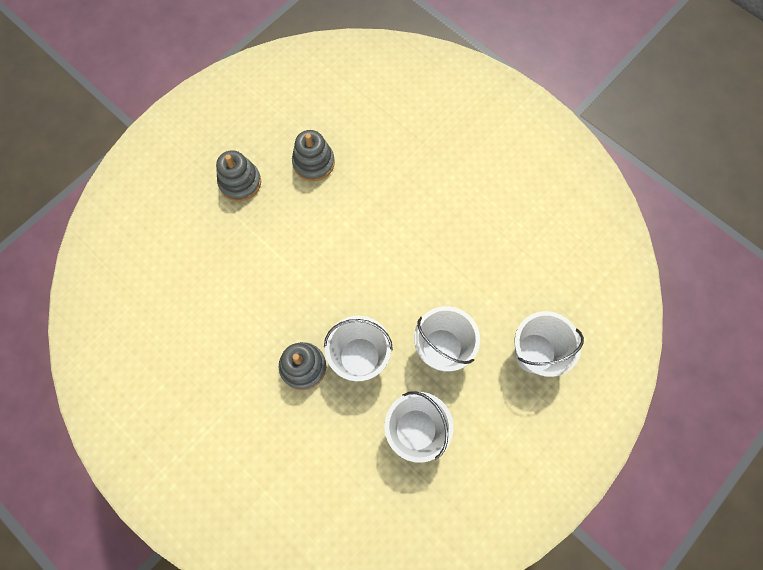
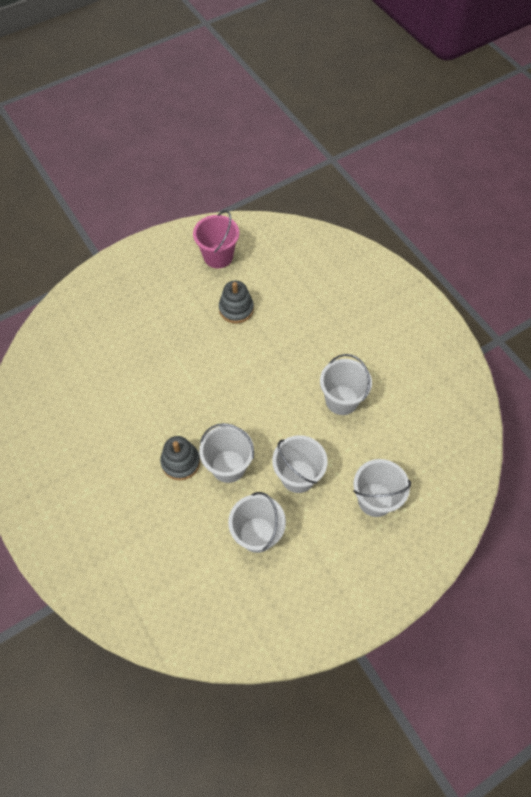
camera: 15 degrees right, 10 degrees down
(240, 182) = (173, 311): grey stacking toy -> none
(273, 101) = (218, 256): none -> pink bucket
(465, 244) = (341, 400): none -> white bucket

